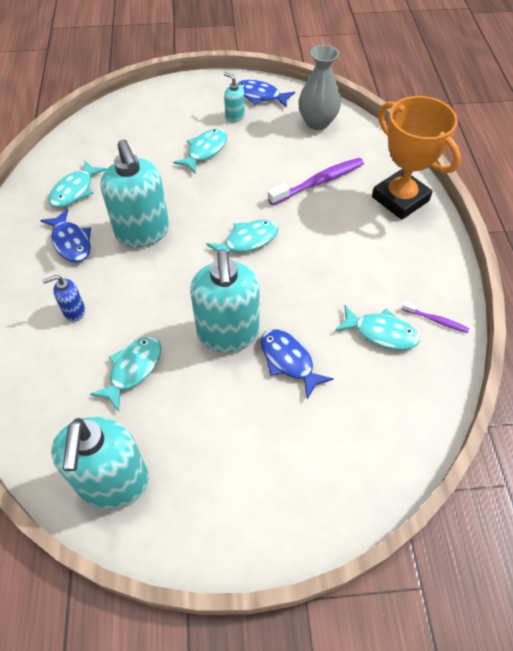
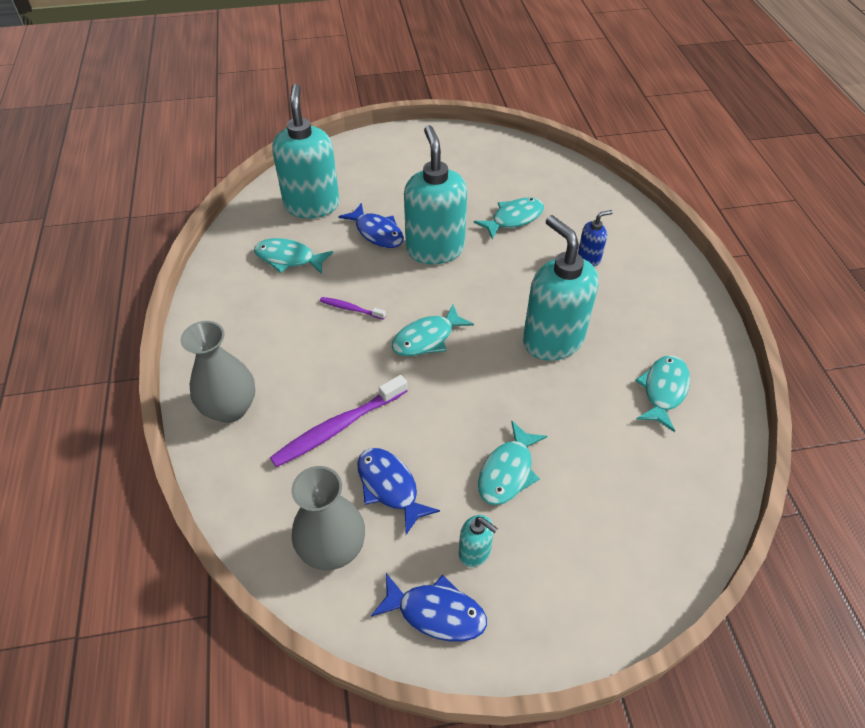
camera: 175 degrees right, 5 degrees down
(71, 242) = (630, 323): blue fish -> blue fish (390, 487)
(113, 483) = (502, 157): turquoise soap dispenser -> turquoise soap dispenser (312, 205)
(133, 369) = (514, 218): turquoise fish -> turquoise fish turned 150 degrees counterclockwise
(400, 199) = (230, 408): orange trophy -> grey vase
(436, 320) = (231, 272): purple toothbrush -> purple toothbrush (351, 309)

